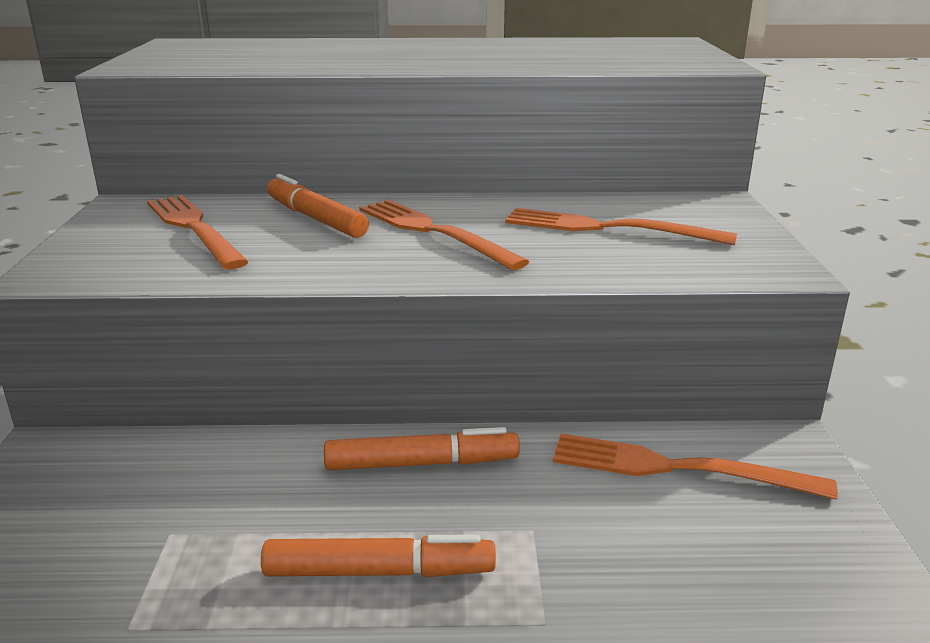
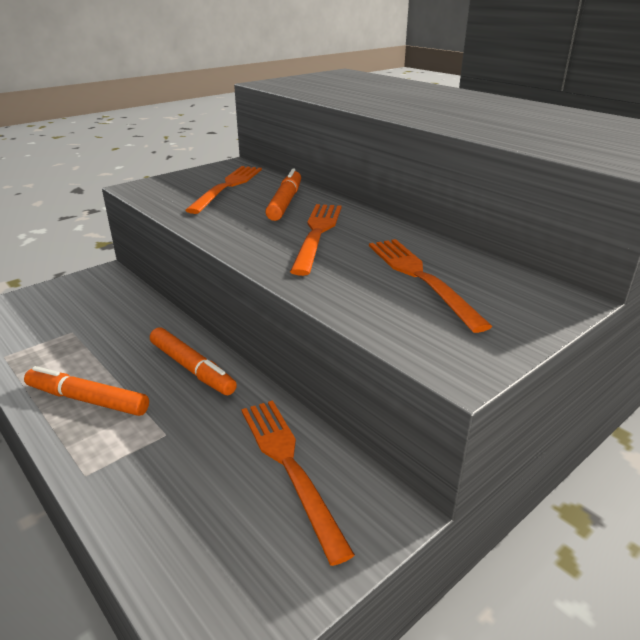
camera: 50 degrees right, 5 degrees up
(379, 571) = (87, 400): orange marker -> orange marker turned 150 degrees clockwise

